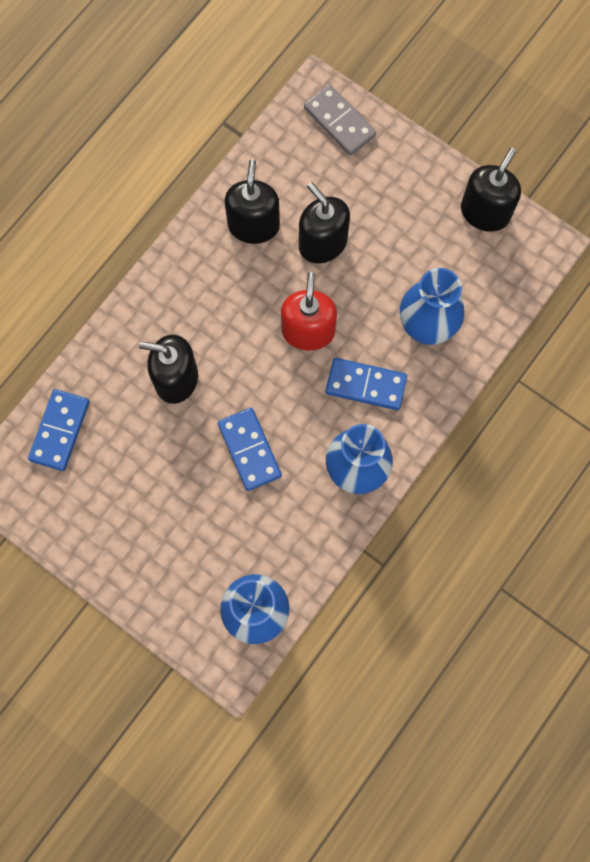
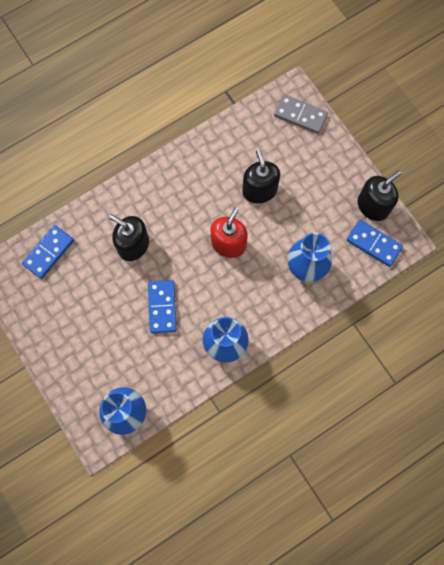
camera: 20 degrees right, 0 degrees up
(253, 225) = (219, 163): black soap dispenser -> none
(339, 122) = (300, 115): grey domino -> grey domino turned 45 degrees counterclockwise
(366, 385) = (252, 291): blue domino -> blue domino (374, 243)

